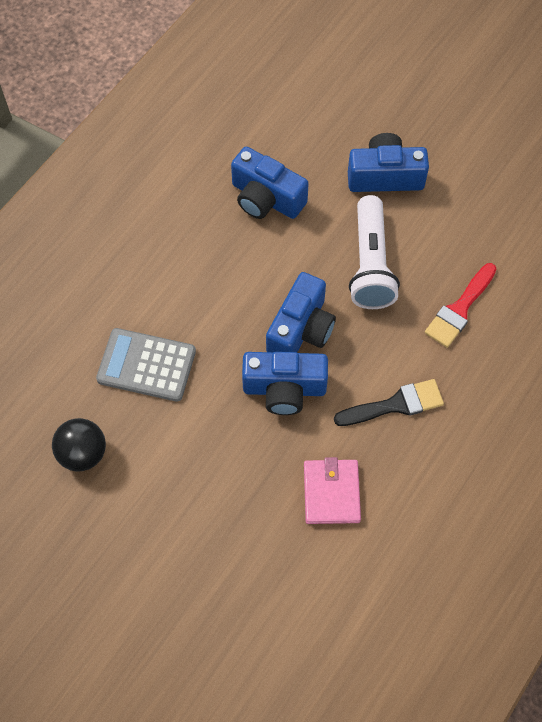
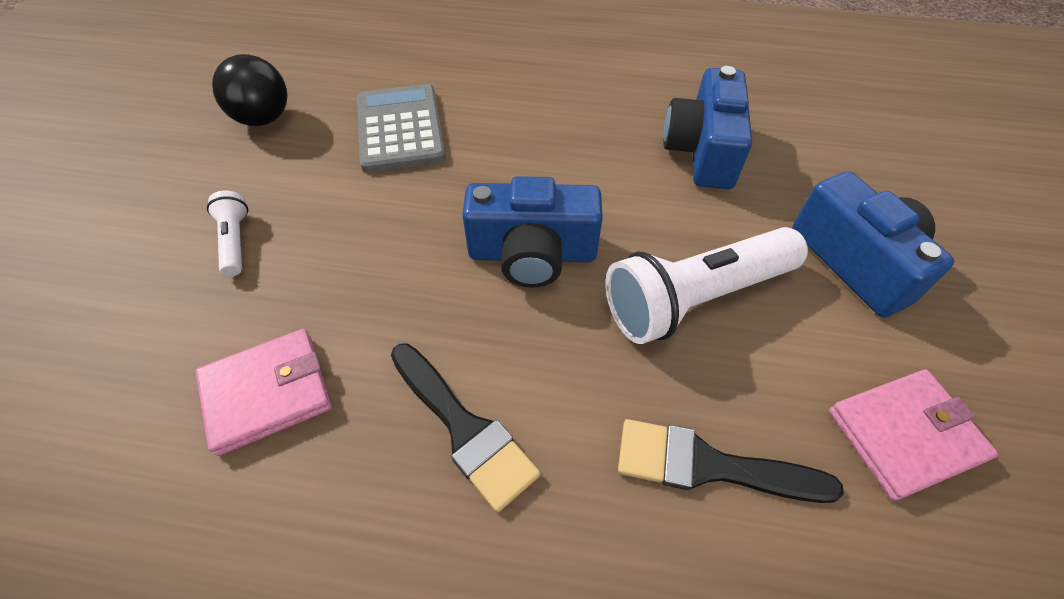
camera: 65 degrees right, 10 degrees down
(206, 492) = (235, 241): none -> white flashlight
(284, 389) = (427, 269): blue camera -> none
(459, 309) = (709, 465): red brush -> black brush
(480, 223) = (904, 435): none -> pink wallet

